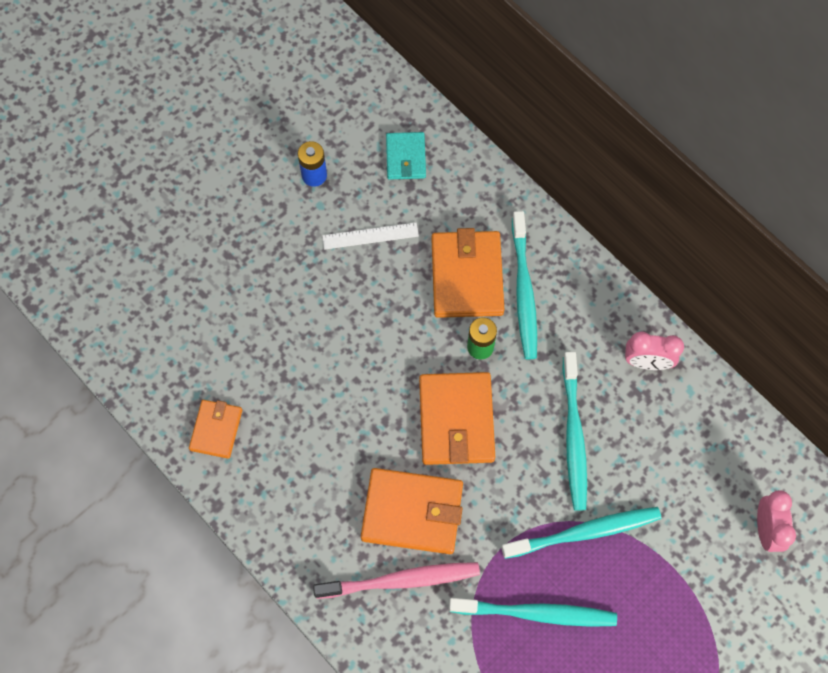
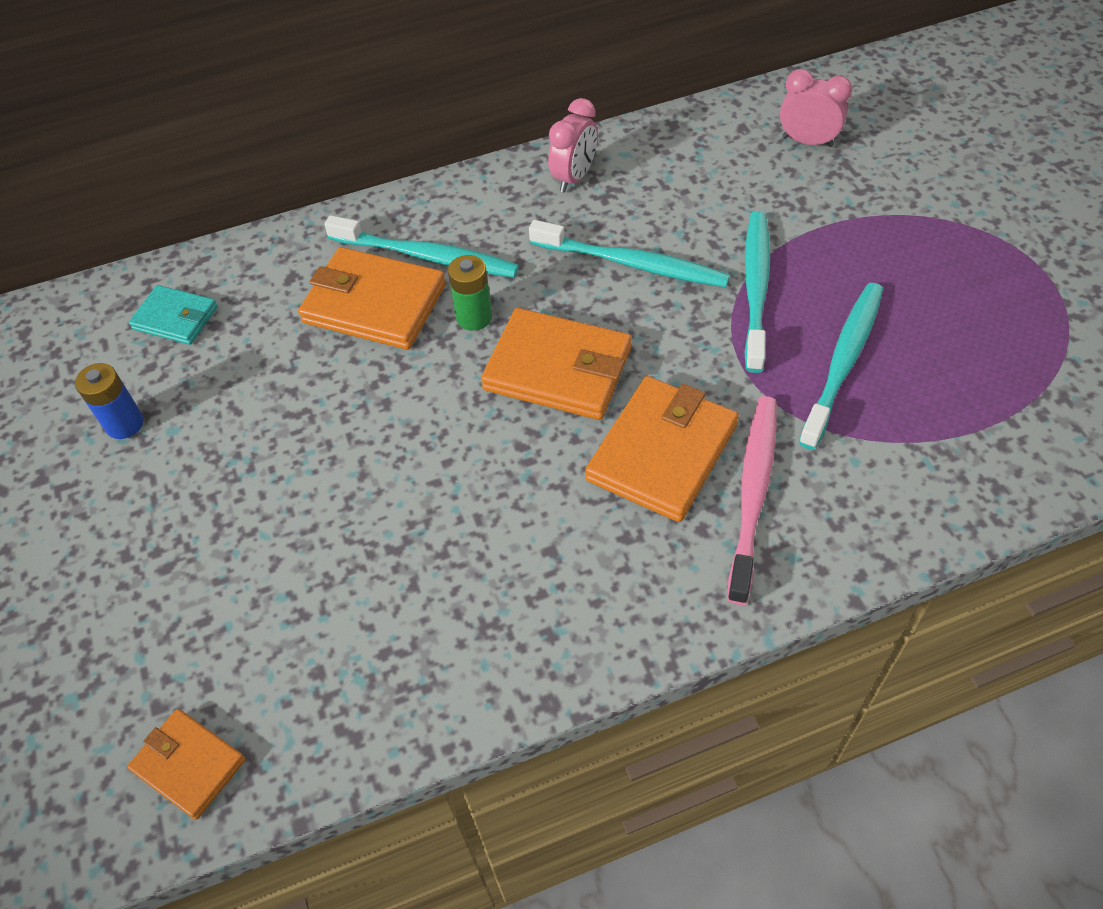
camera: 65 degrees left, 15 degrees down
(216, 430) = (428, 667): orange wallet -> orange wallet (189, 765)
(370, 236) = (255, 386): white ruler -> none

